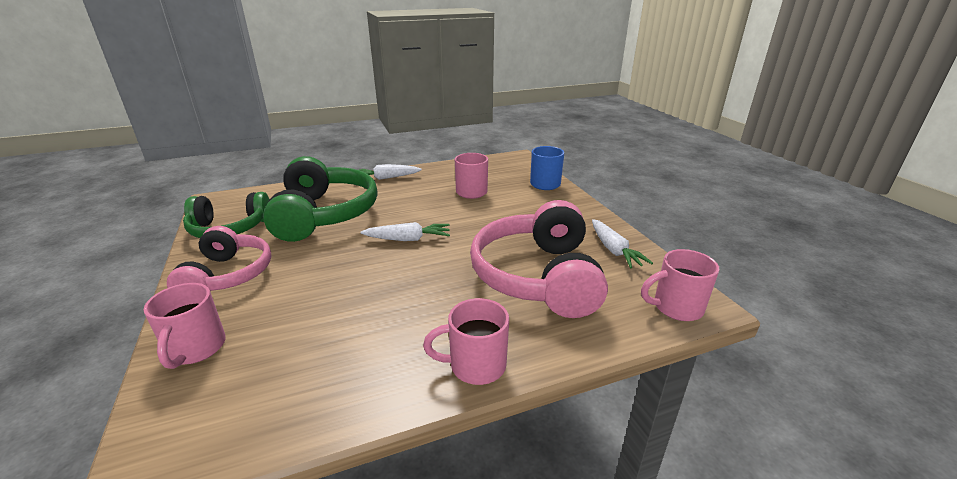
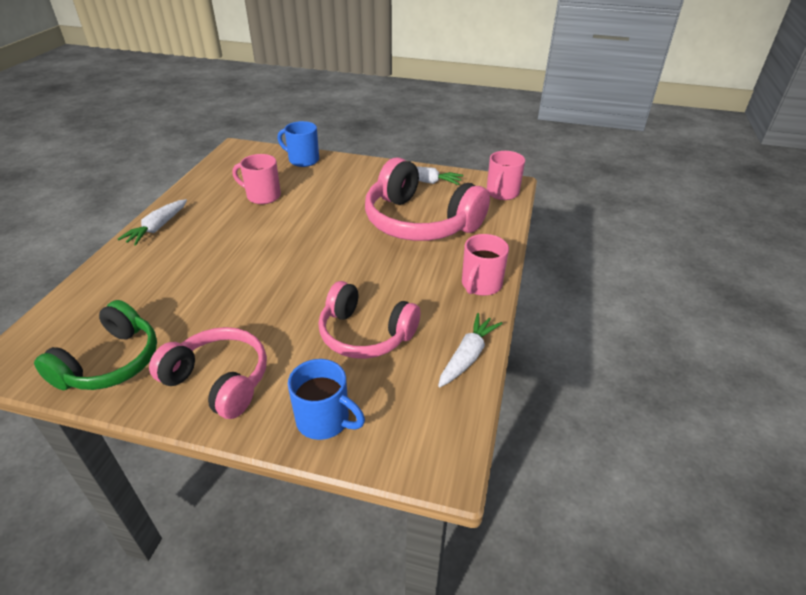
camera: 55 degrees left, 10 degrees up
(196, 349) = (324, 420): pink mug -> blue mug
(324, 214) = (179, 288): green headphones -> none
(328, 320) = (365, 334): none -> pink headphones
(408, 239) = (297, 256): white carrot -> white carrot (467, 356)

